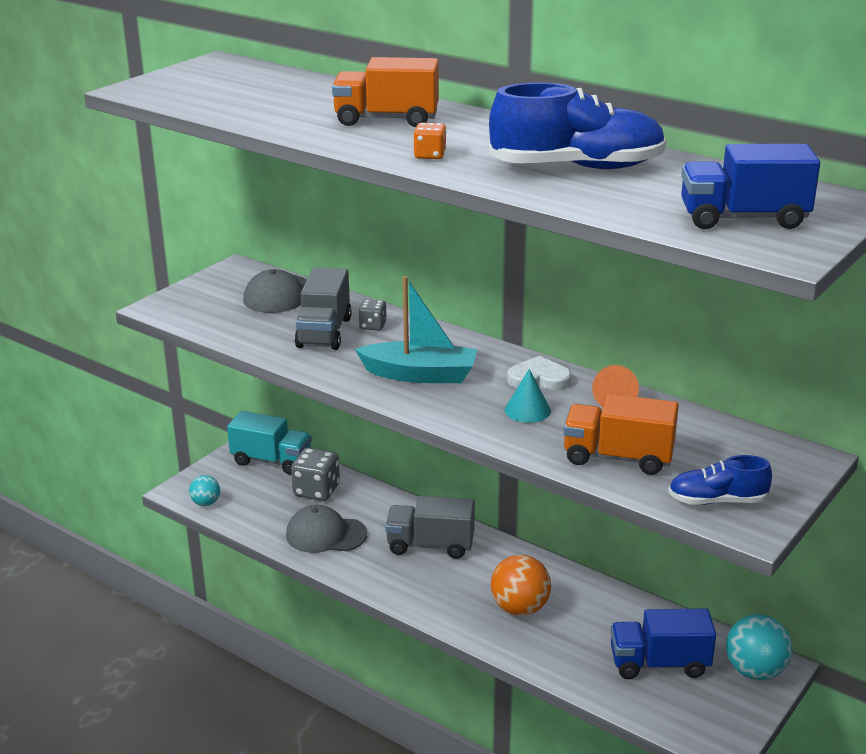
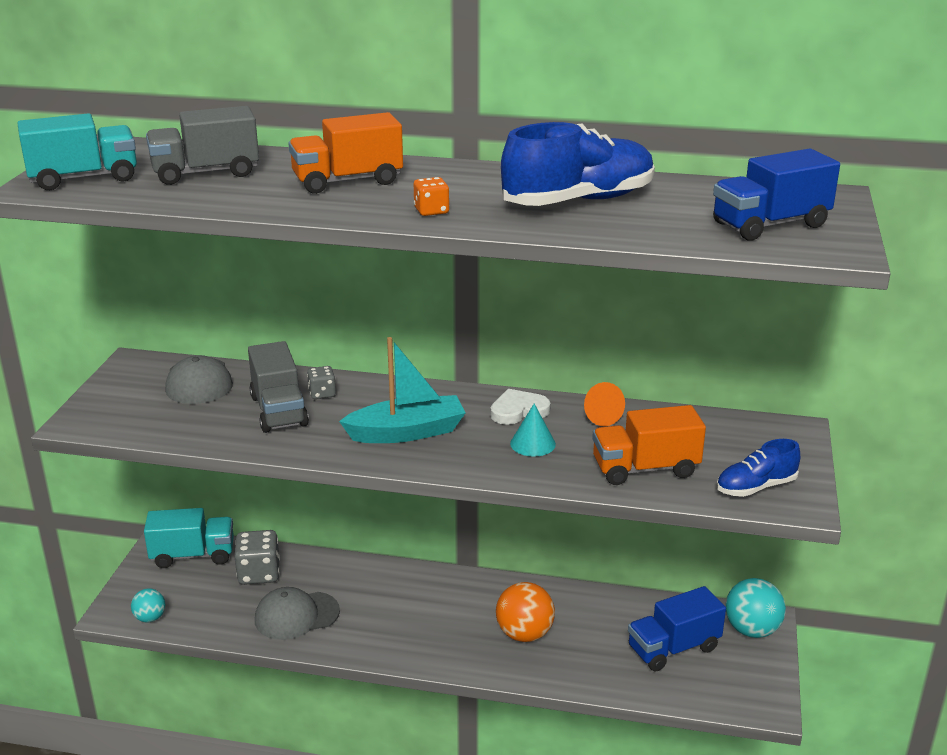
camera: 25 degrees left, 0 degrees up
(177, 87) = (84, 178): none -> turquoise truck
(430, 545) = (405, 597): grey truck -> grey truck (206, 173)

